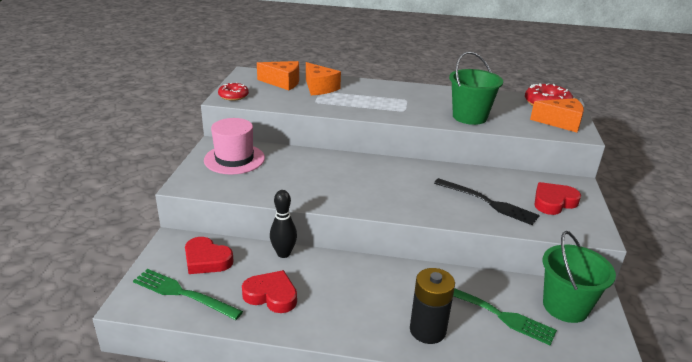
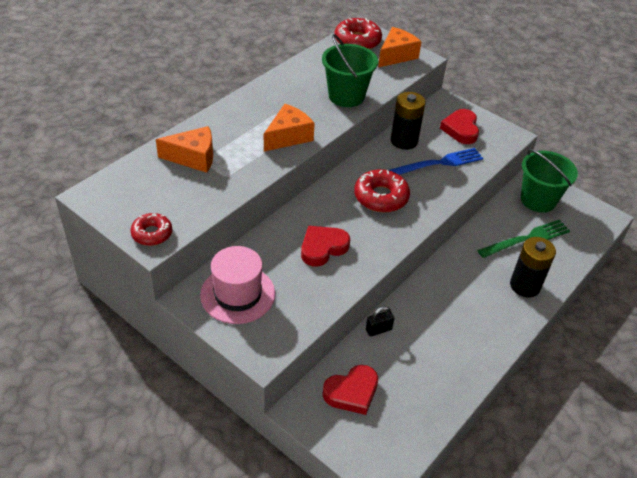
camera: 60 degrees left, 15 degrees up
(183, 294) = (394, 428): green fork -> none
(271, 295) = (433, 363): red heart -> red heart (323, 248)
(283, 82) = (151, 179): orange cheese -> orange cheese (288, 137)
(283, 253) = (378, 330): black bowling pin -> black padlock
(404, 186) = (381, 197): none -> red donut
(488, 202) = (439, 163): black fork -> blue fork
(489, 178) = (404, 141): none -> black battery

